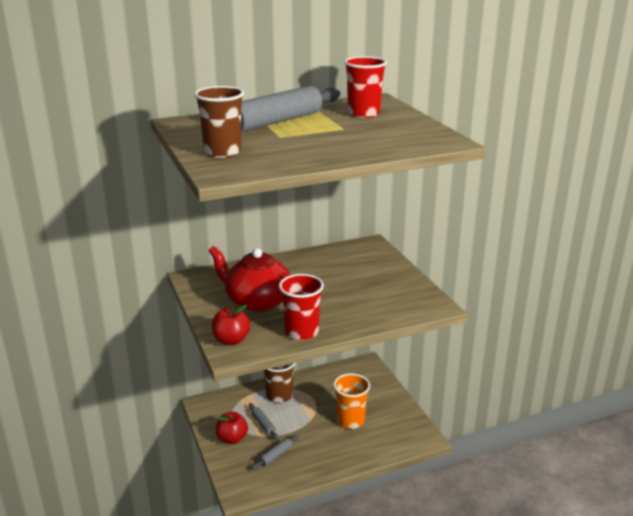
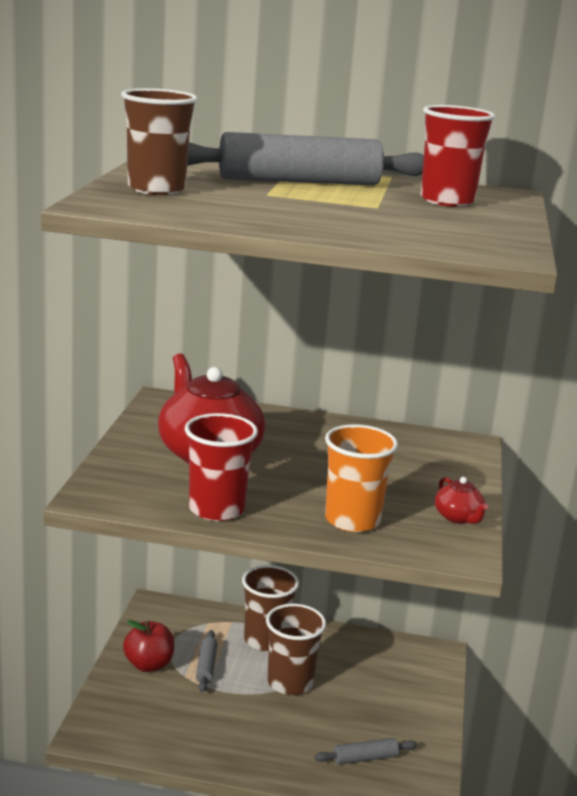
camera: 30 degrees right, 5 degrees down
(231, 340) = (113, 484): red apple -> none
(276, 455) = (182, 712): grey rolling pin -> grey rolling pin (365, 758)
(313, 412) = (290, 682): none -> brown cup
(350, 420) = (333, 717): orange cup -> orange cup (352, 520)
(413, 287) = (458, 517): none -> red teapot

